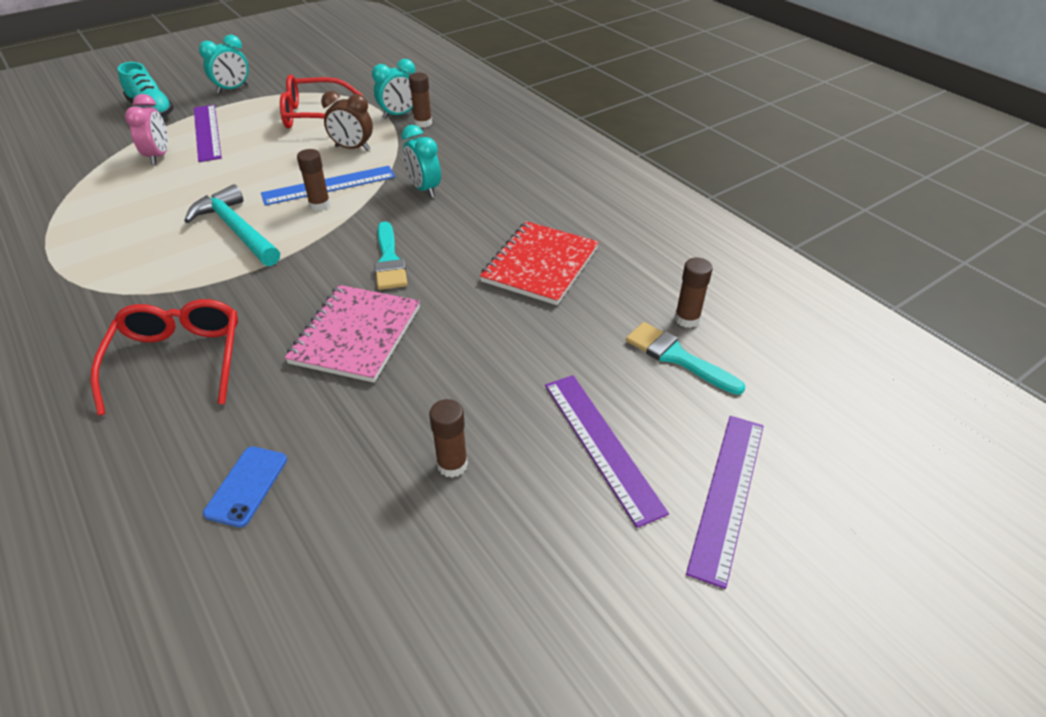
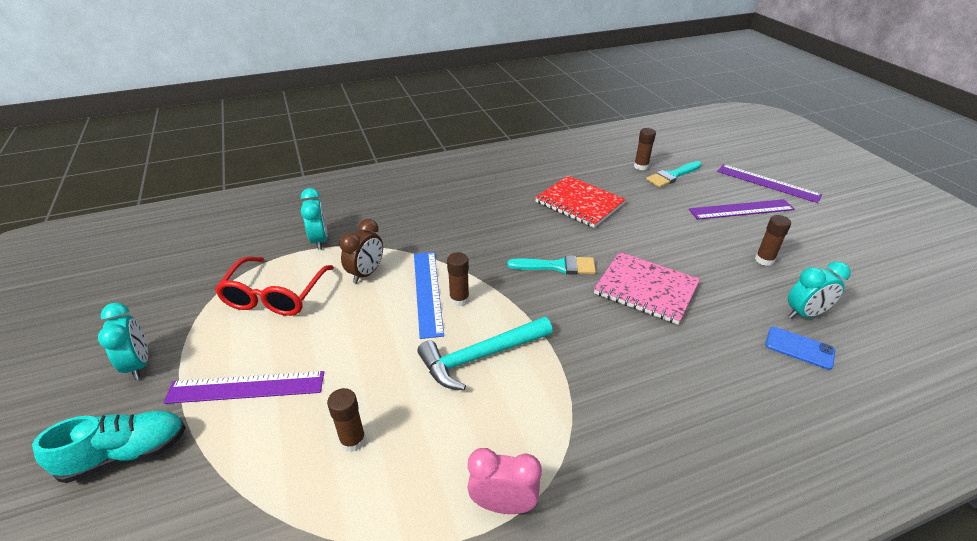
camera: 75 degrees left, 5 degrees down
(159, 156) = (279, 434): pink clock -> pink clock (503, 504)
(178, 360) = (672, 392): red glasses -> none
(423, 123) = (346, 229): brown glue stick -> brown glue stick (353, 440)
(424, 189) = (461, 240): turquoise clock -> turquoise clock (805, 314)

